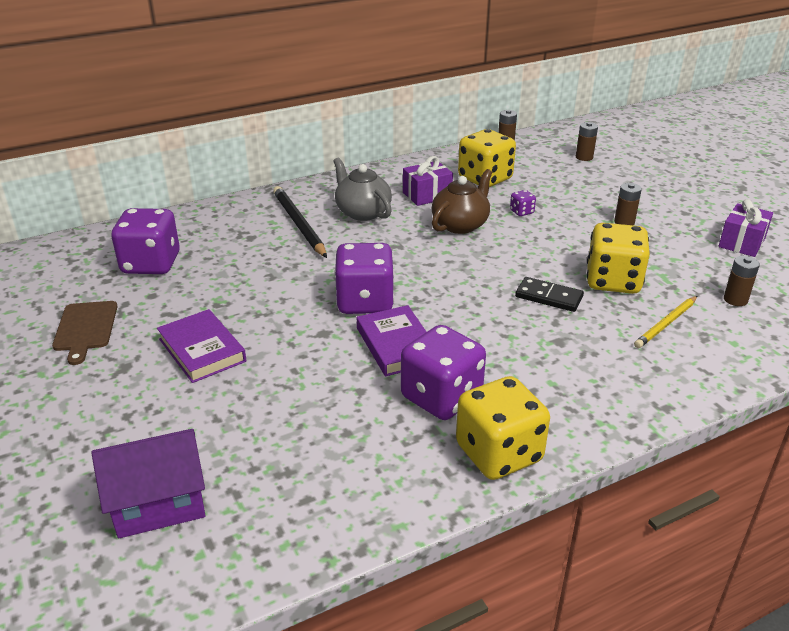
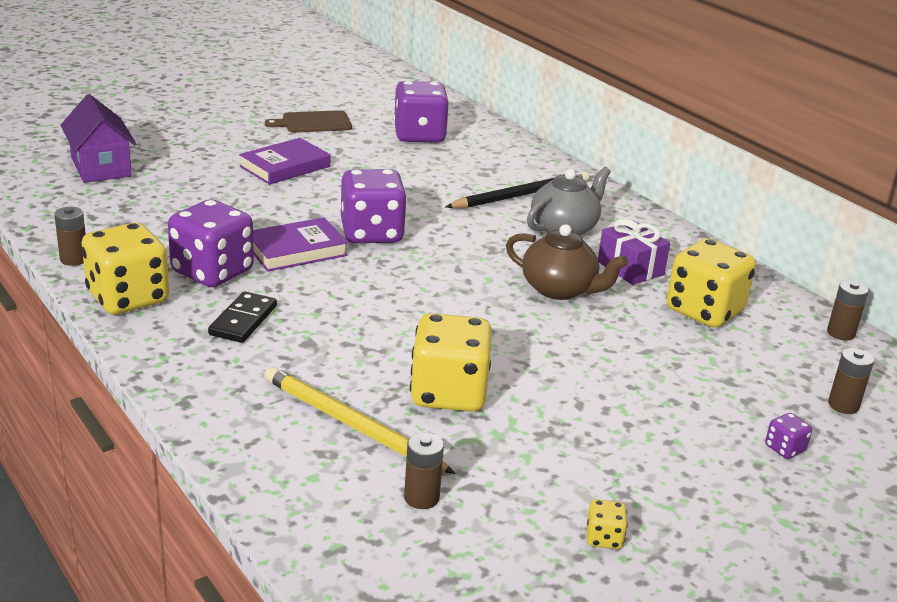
camera: 80 degrees right, 5 degrees down
(521, 212) = (616, 335): purple dice -> purple dice (784, 449)
(548, 297) = (400, 342): black domino -> black domino (243, 320)
(624, 222) = (624, 422): brown battery -> brown battery (74, 259)
(666, 324) = (351, 425): yellow pencil -> yellow pencil, size x1.54
(741, 242) = (603, 538): purple gift -> yellow dice

